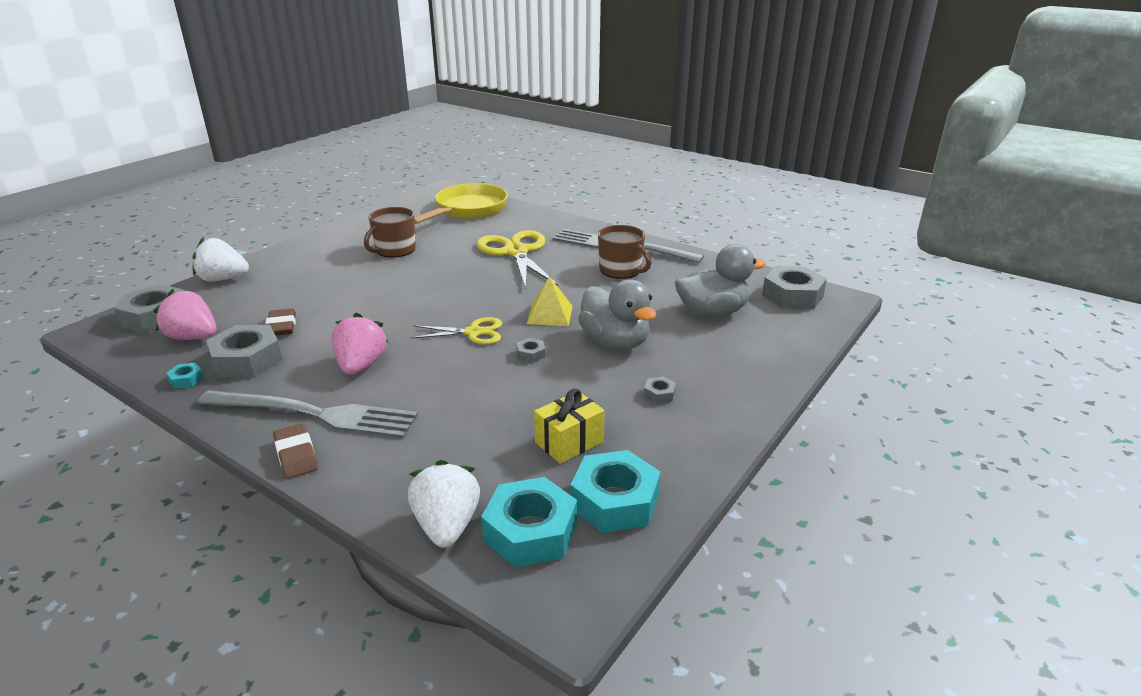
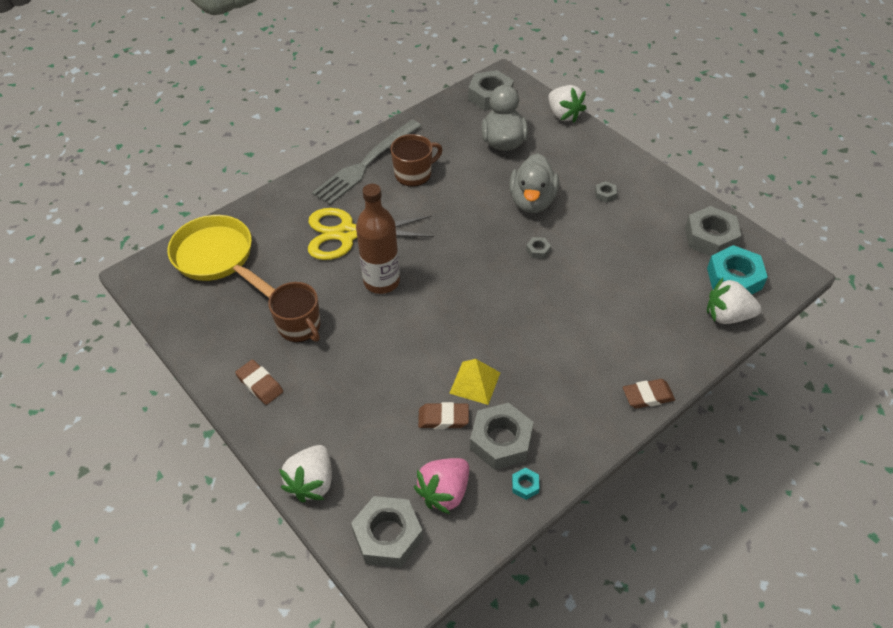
camera: 75 degrees left, 20 degrees up
(314, 414) = (597, 386): grey fork -> none
(329, 245) = (260, 384): none -> brown eraser
(361, 366) = (530, 357): pink strawberry -> none
(457, 275) = (381, 281): none -> brown bottle
(473, 332) = (495, 280): yellow scissors -> none
(549, 314) = (478, 230): yellow pyramid -> yellow pyramid (475, 383)
(569, 442) = (652, 248): yellow gift -> none
(615, 342) = (532, 201): grey duck -> grey duck turned 120 degrees clockwise
(615, 501) = (710, 238): turquoise nut -> grey nut
(802, 348) = (563, 115): none -> white strawberry

